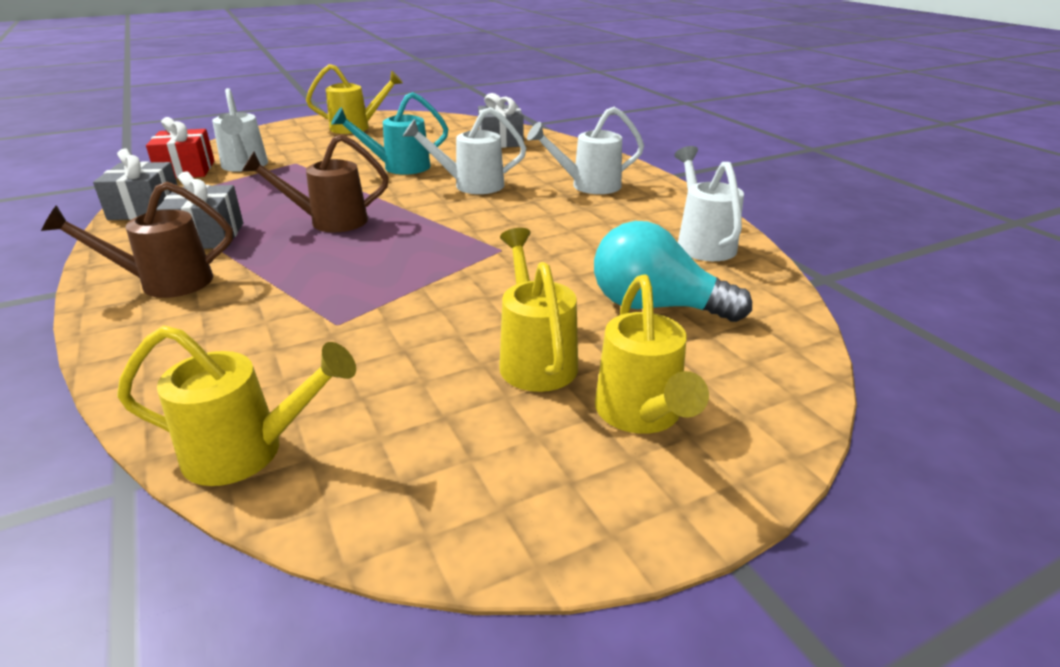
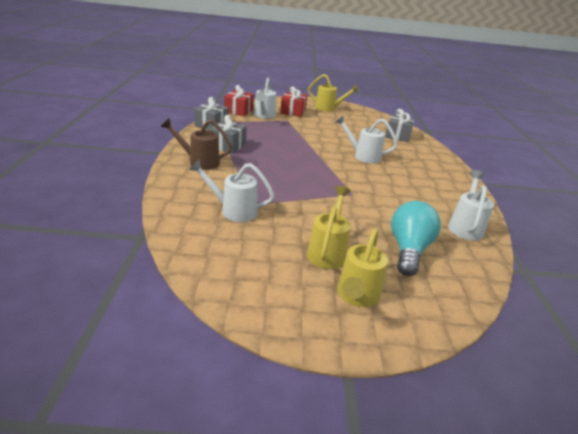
camera: 25 degrees right, 0 degrees up
(248, 452) = (187, 243): yellow watering can -> none
(296, 147) = (293, 111): none -> red gift
(329, 221) = (282, 154): brown watering can -> none
(399, 167) = (334, 136): turquoise watering can -> none
(588, 186) = (426, 175): white watering can -> white watering can (233, 210)
(656, 307) = (408, 250): turquoise light bulb -> turquoise light bulb turned 60 degrees clockwise

